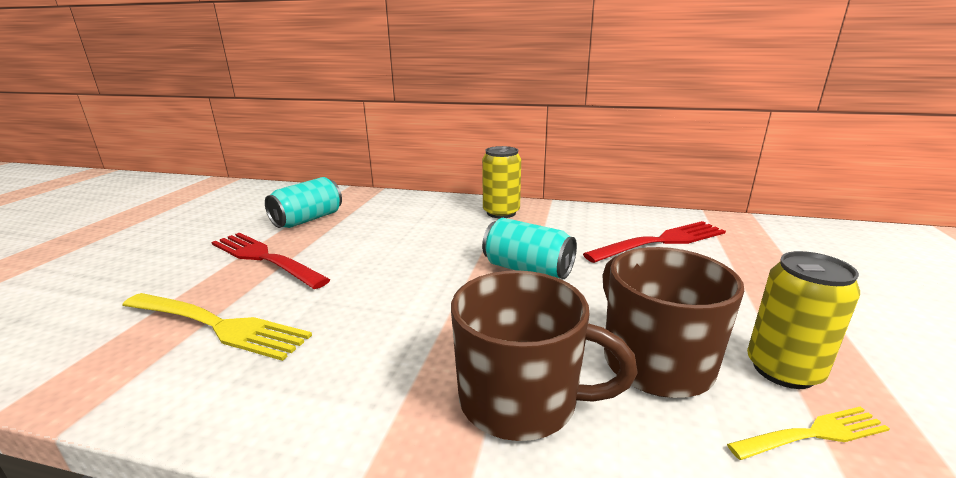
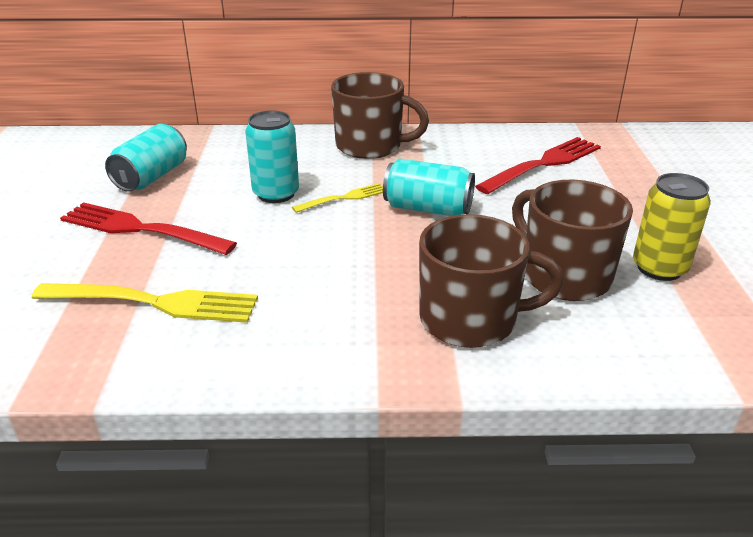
camera: 15 degrees left, 10 degrees up
(396, 242) = (276, 194): none -> turquoise can
(501, 213) = (370, 146): yellow can -> brown mug
(812, 434) = (681, 309): yellow fork -> yellow fork (344, 198)

